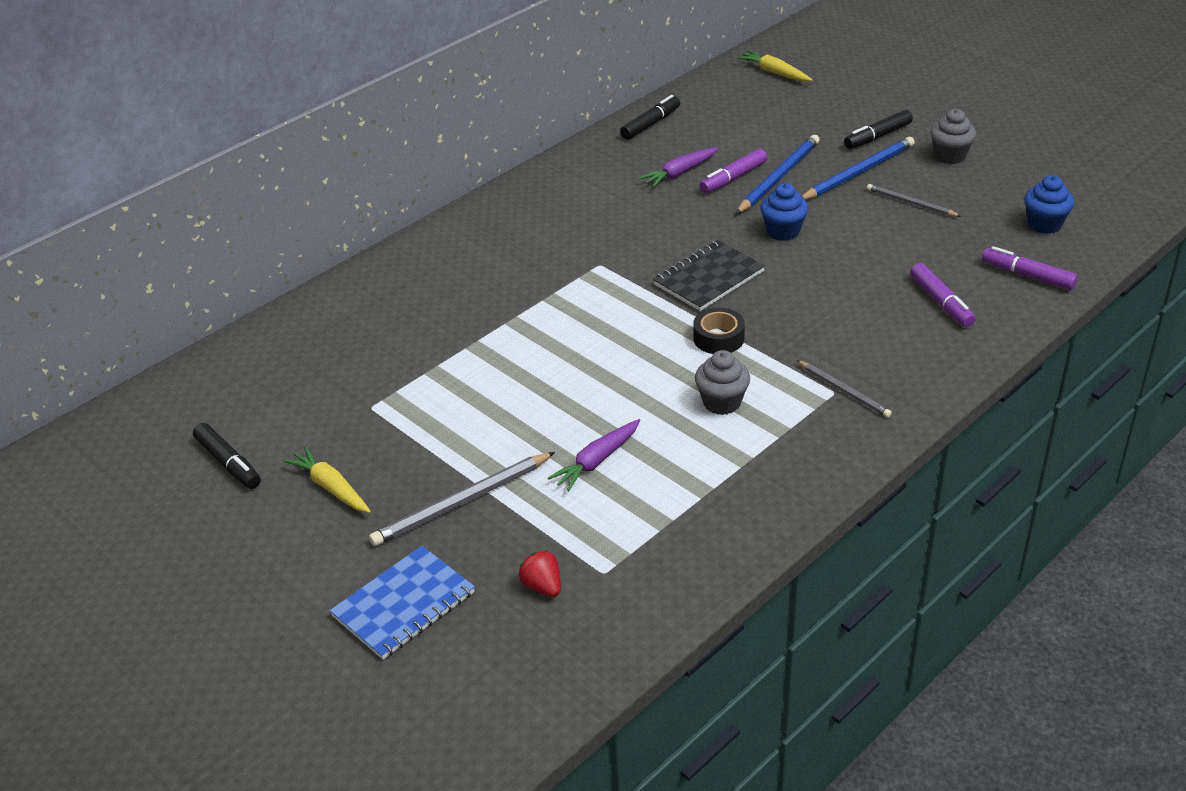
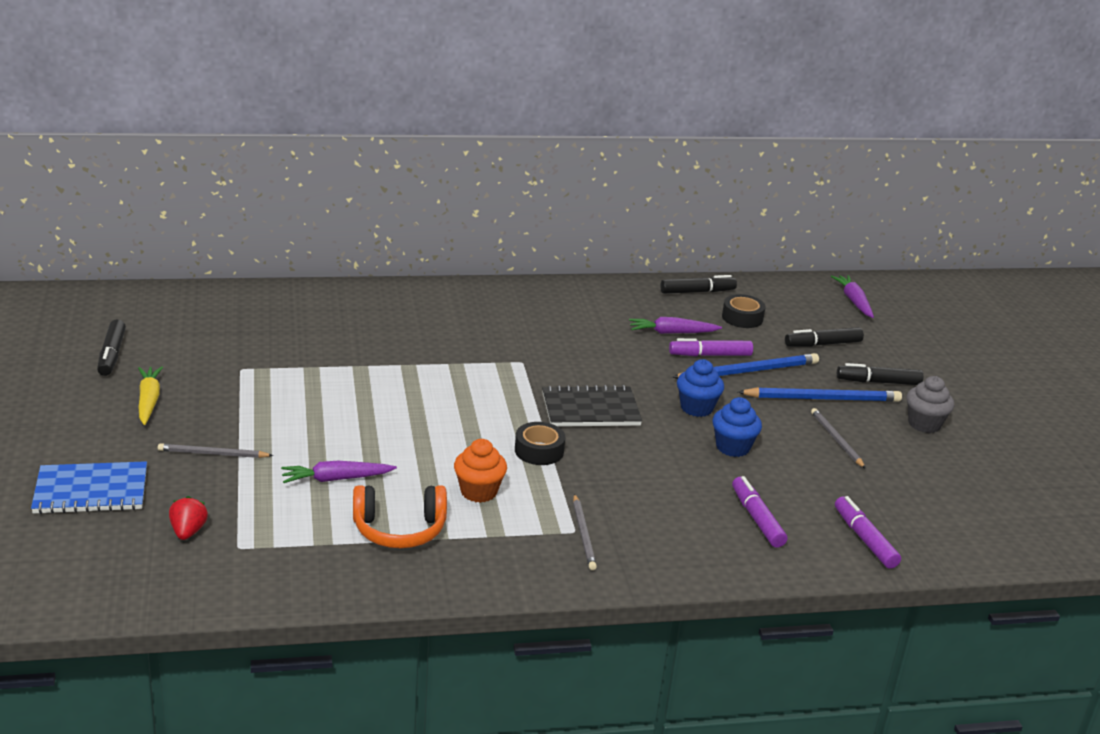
camera: 30 degrees right, 10 degrees down
(462, 502) = (213, 454): grey pencil -> grey pencil, size x0.61
(707, 474) = (399, 529): none -> orange headphones
(714, 131) = (742, 318): none -> black tape
(722, 402) = (478, 492): grey cupcake -> orange cupcake
(774, 73) = (853, 301): yellow carrot -> purple carrot
(800, 124) = (822, 344): none -> black marker
(941, 302) = (757, 518): purple marker -> purple marker turned 150 degrees clockwise
(1044, 224) = (938, 511): blue cupcake -> blue cupcake (733, 447)

